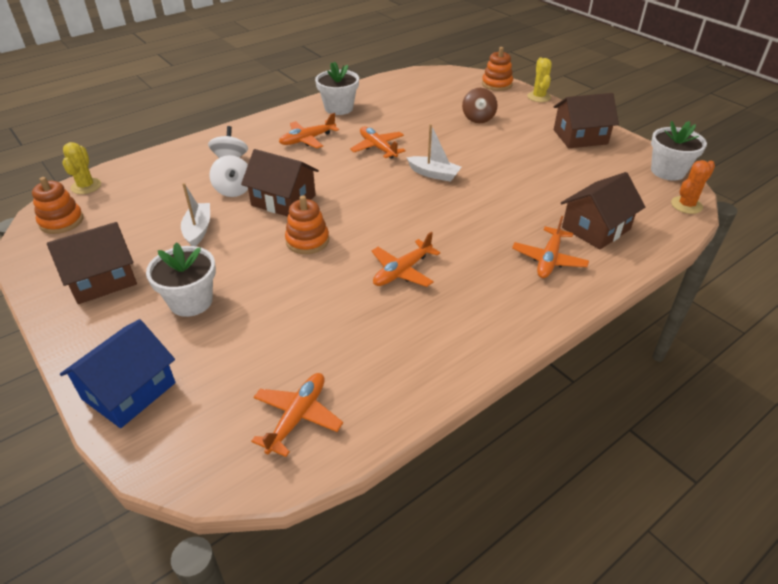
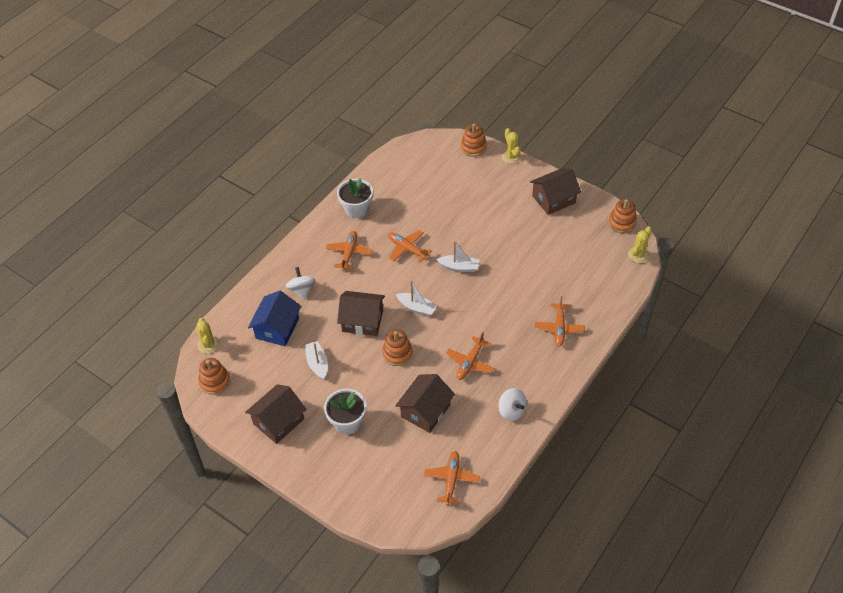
camera: 15 degrees left, 10 degrees up
(129, 391) = (348, 491): blue house -> blue house (277, 328)
(233, 190) = (321, 320): white spinning top -> white spinning top (511, 411)
(307, 139) = (349, 253): orange plane -> orange plane turned 150 degrees clockwise
(359, 201) = (416, 308): none -> white boat
(478, 118) = (471, 195): brown spinning top -> none
(596, 228) = (583, 292): brown house -> brown house (425, 411)
(668, 171) = (622, 223): white flower pot -> orange stacking toy
(686, 205) = (638, 255): orange cactus -> yellow cactus

